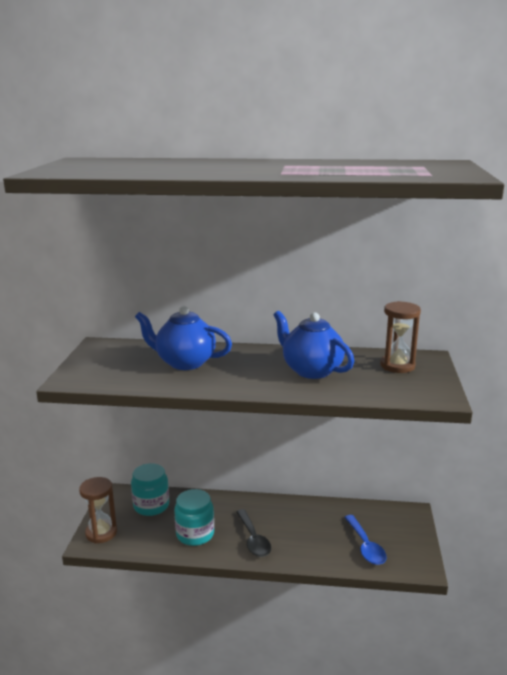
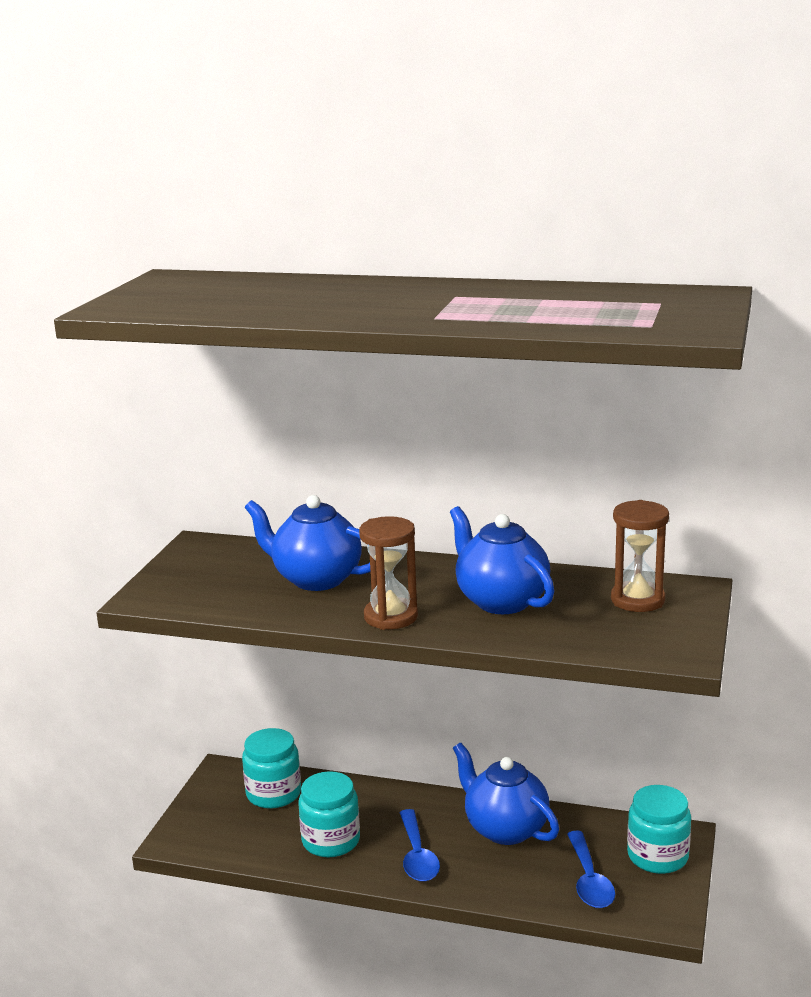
camera: 10 degrees right, 0 degrees up
(101, 533) = (193, 828): brown hourglass -> brown hourglass (391, 617)
(253, 539) = (417, 855): black spoon -> blue spoon
(304, 517) = (505, 829): none -> blue teapot
(402, 527) = (657, 856): none -> turquoise jar

